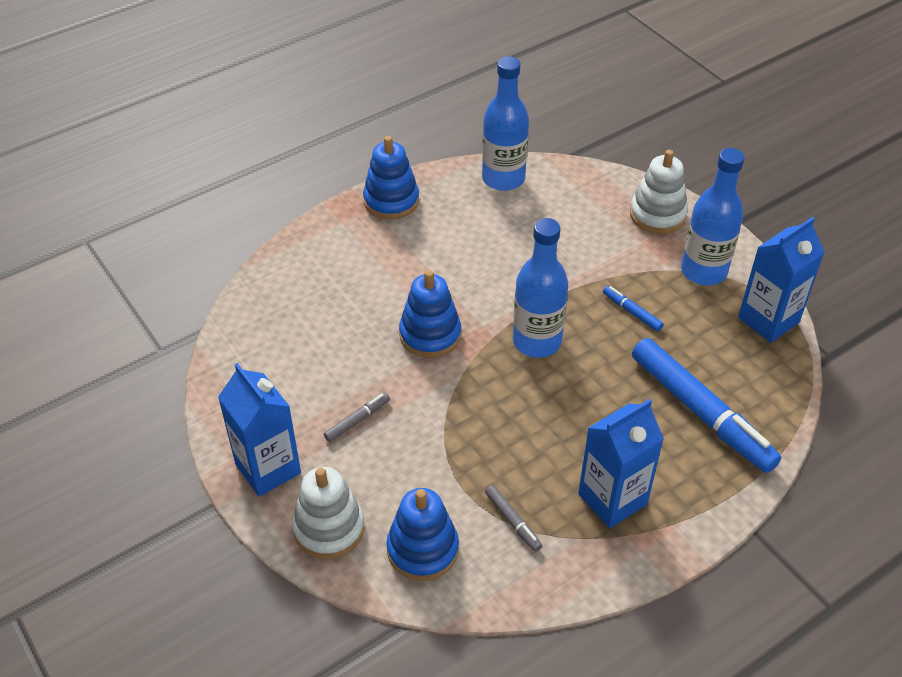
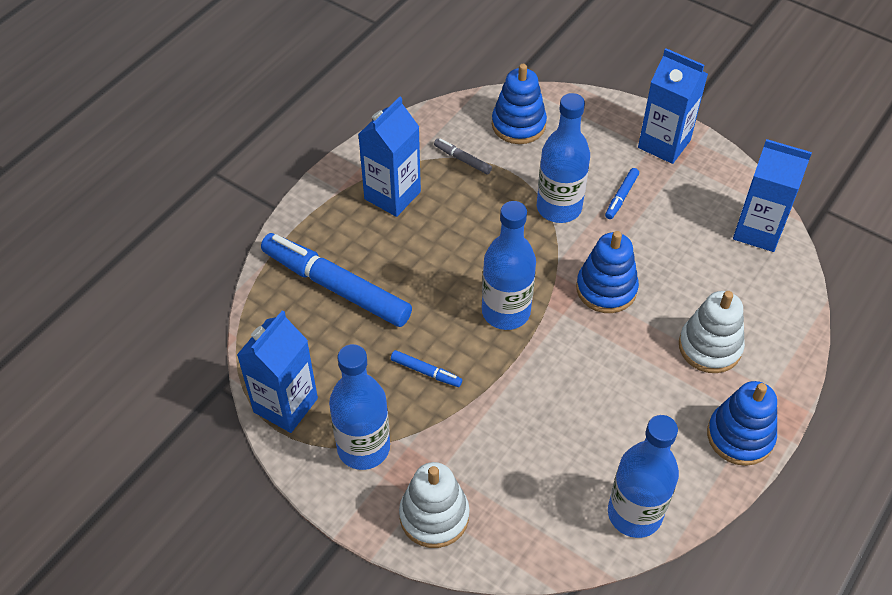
camera: 160 degrees right, 5 degrees up
(246, 345) = (758, 231): none -> blue carton
(329, 528) = (592, 119): white stacking toy -> white stacking toy (709, 347)
(357, 420) = (621, 197): grey marker -> blue marker
(431, 428) = (559, 208): none -> blue bottle

